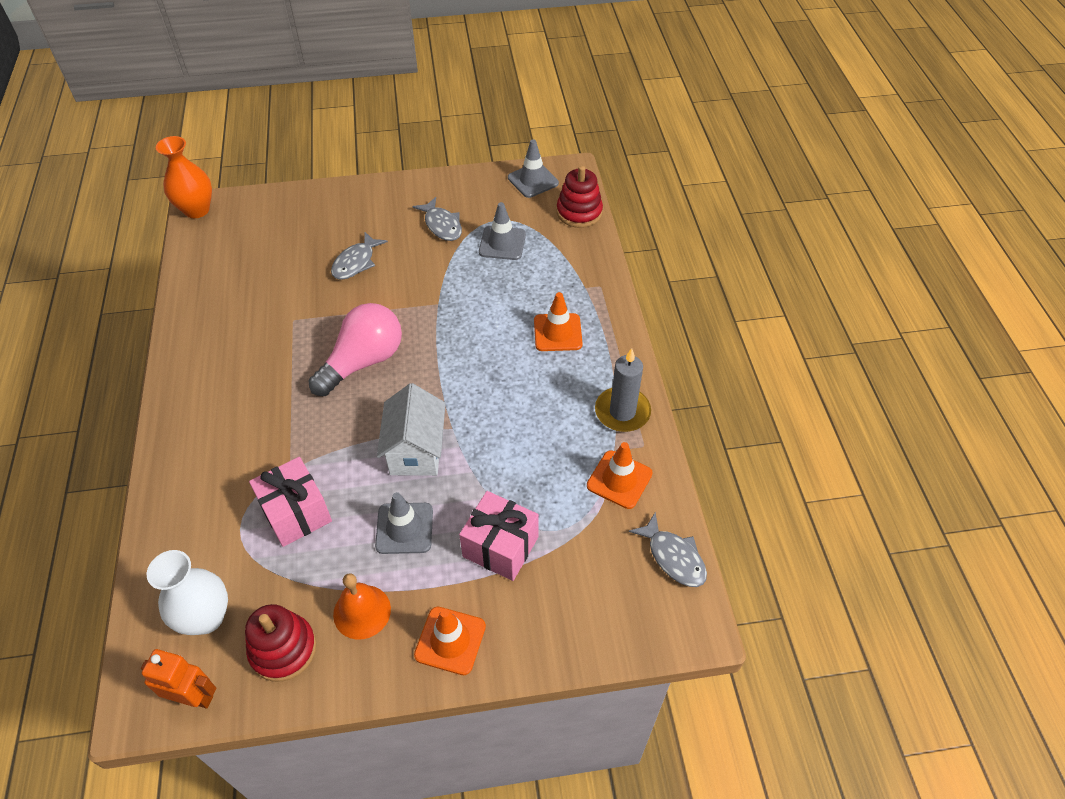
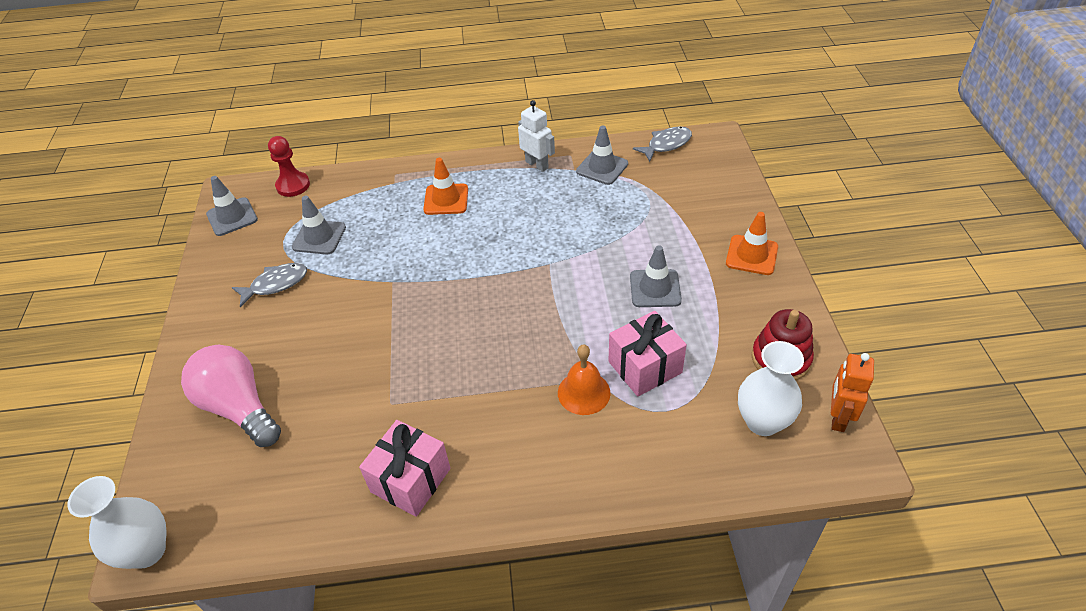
camera: 85 degrees left, 5 degrees down
(197, 210) = (147, 551): orange vase -> white vase
(356, 262) = (312, 354): grey fish -> none
(362, 611) = (737, 310): orange bell -> orange bell (584, 392)
(363, 361) = (462, 334): pink light bulb -> pink light bulb (239, 407)
(416, 451) = (574, 286): white house -> none
(500, 547) = (667, 230): pink gift -> pink gift (410, 480)
(579, 212) = (293, 185): red stacking toy -> red pawn
(619, 479) = (602, 168): orange traffic cone -> grey traffic cone
(622, 412) = (537, 164): grey candle -> white robot

